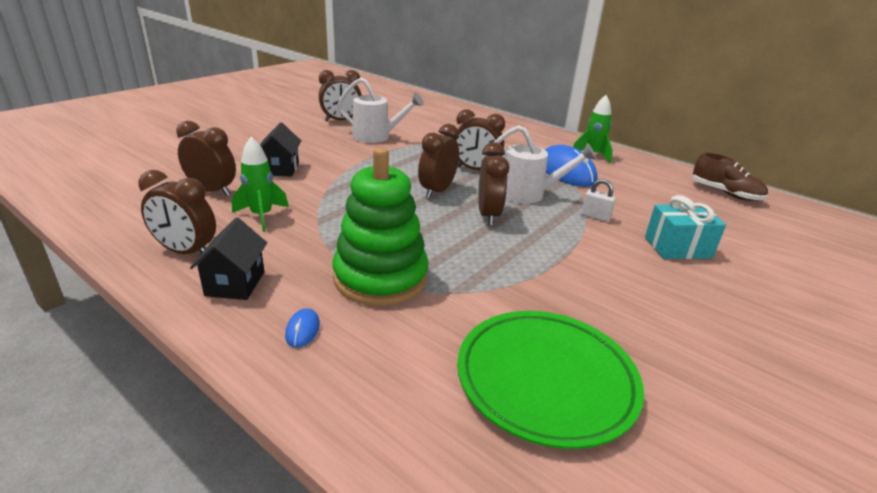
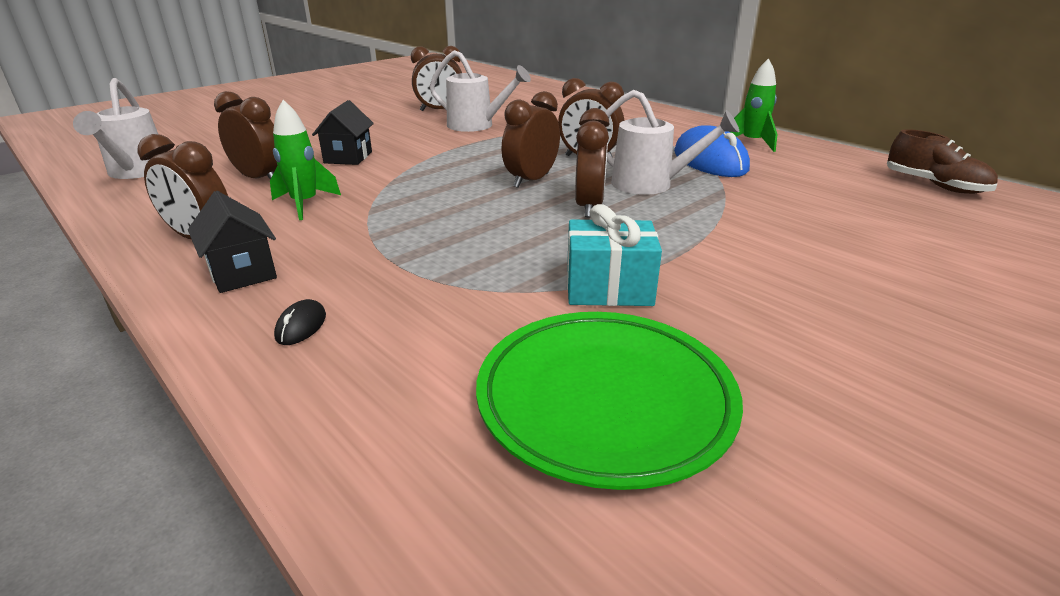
camera: 10 degrees right, 0 degrees up
(98, 185) = (136, 172): none -> white watering can
(235, 283) = (242, 273): black house -> black house turned 45 degrees counterclockwise
(303, 330) = (301, 326): blue mouse -> black mouse
(380, 278) = (423, 271): green stacking toy -> none
(595, 216) = (736, 210): white padlock -> none
(677, 247) = (847, 247): turquoise gift -> turquoise gift (608, 288)

